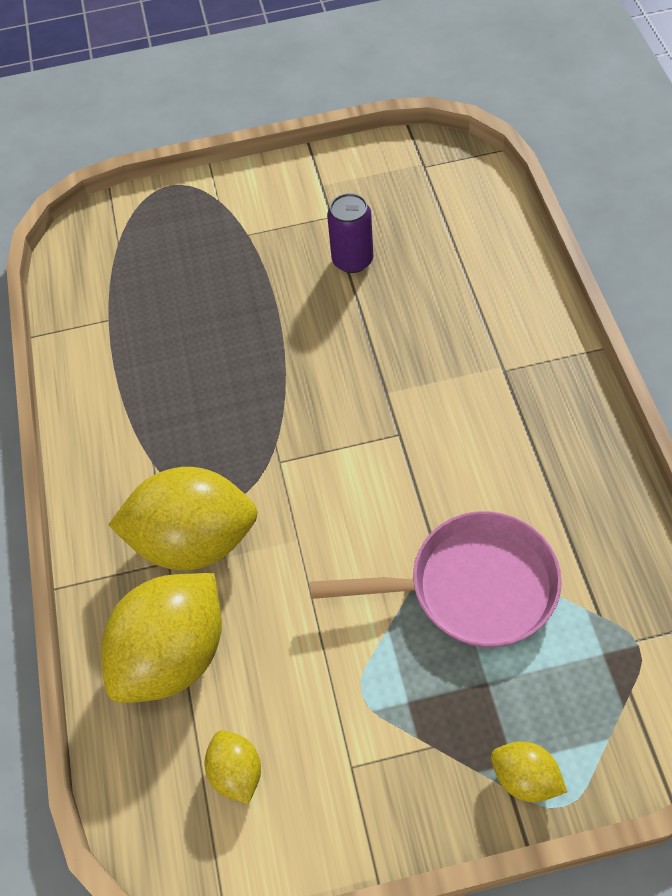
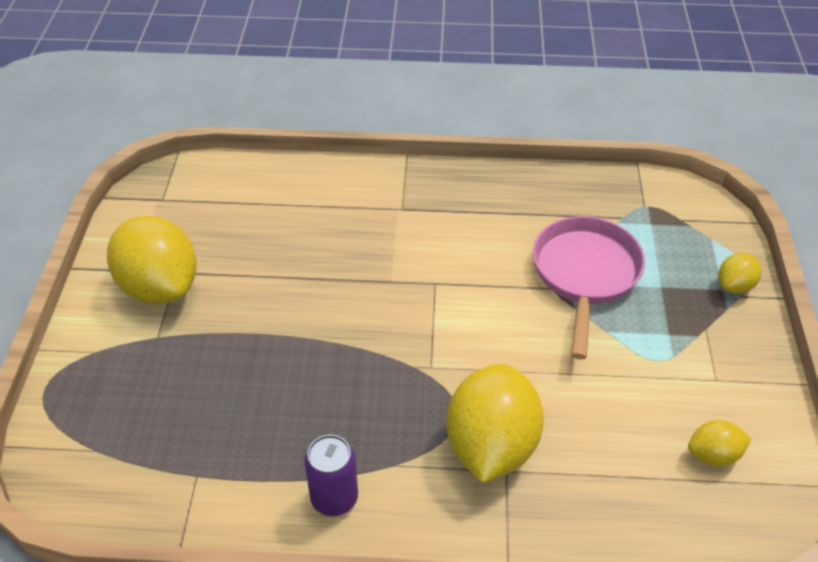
camera: 80 degrees left, 10 degrees down
(173, 655) = (601, 482): yellow lemon -> yellow lemon (160, 287)
(352, 260) = (238, 269): purple can -> purple can (334, 498)

